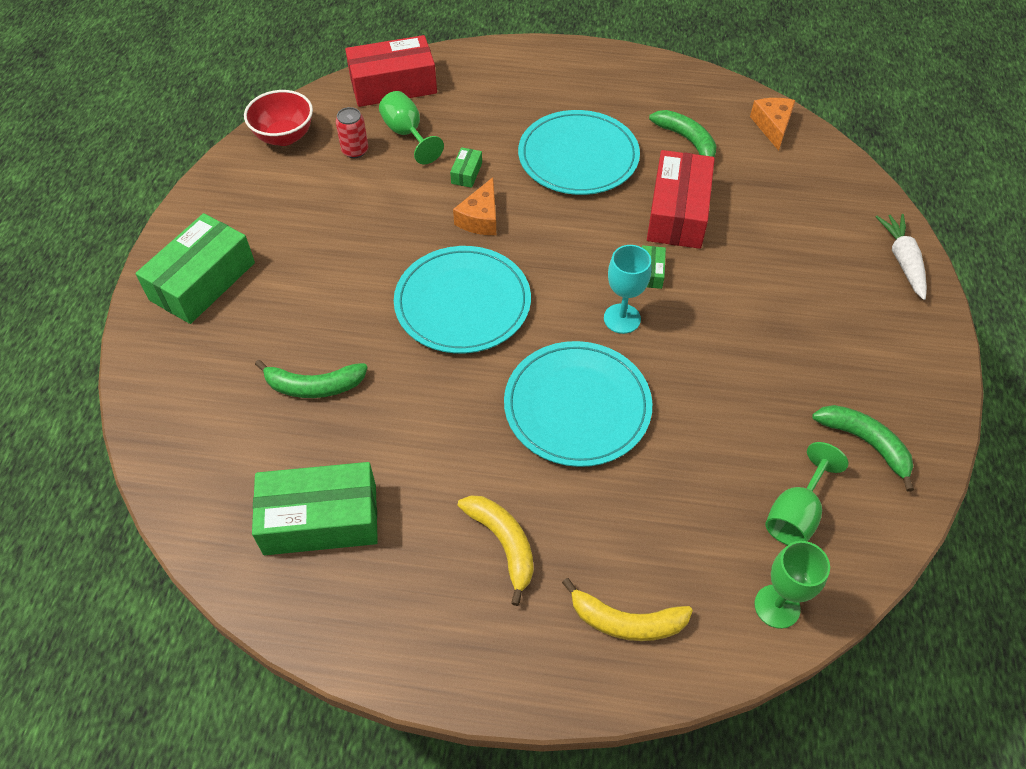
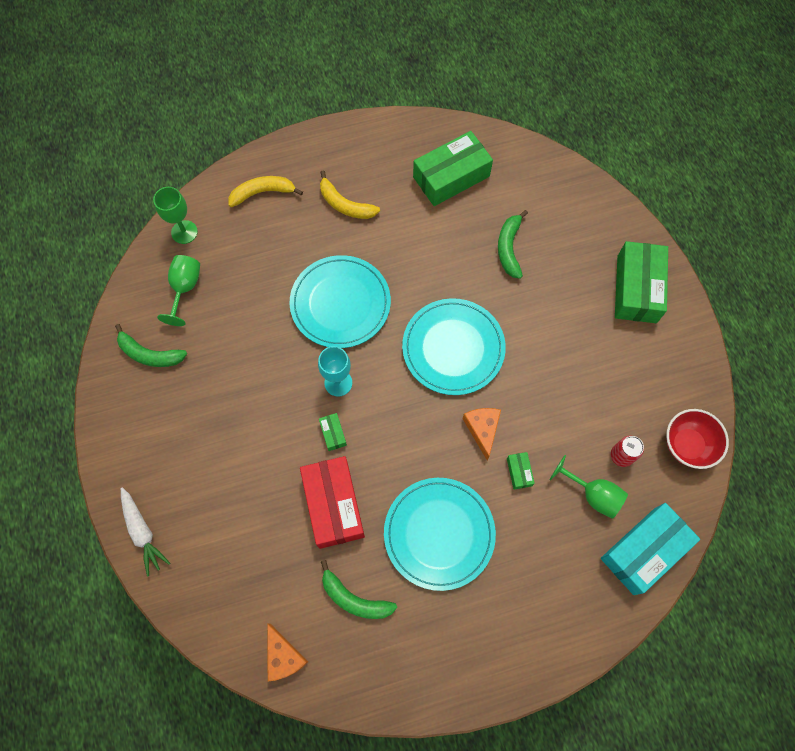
camera: 155 degrees right, 15 degrees up
(314, 386) = (509, 248): green banana -> green banana turned 60 degrees counterclockwise
(393, 85) = (644, 550): red box -> turquoise box

